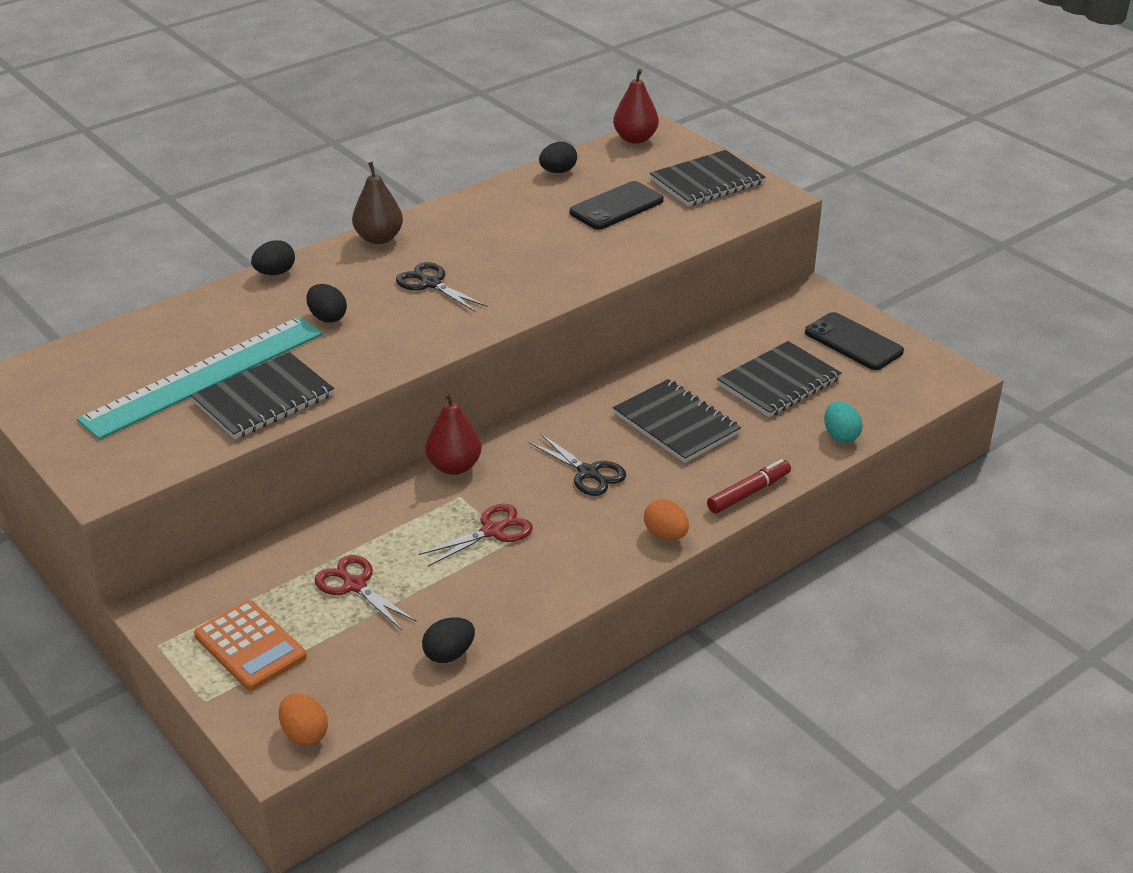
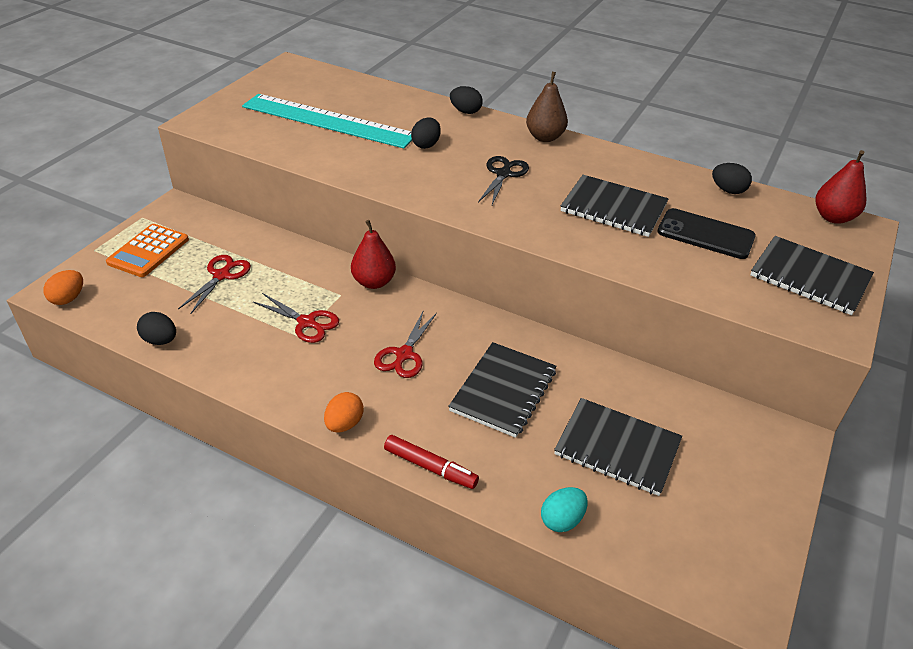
camera: 65 degrees right, 5 degrees up
(263, 399) = (314, 148): black notebook -> black notebook (613, 208)
(588, 473) = (404, 354): black scissors -> red scissors
(853, 342) = (734, 494): black phone -> none

